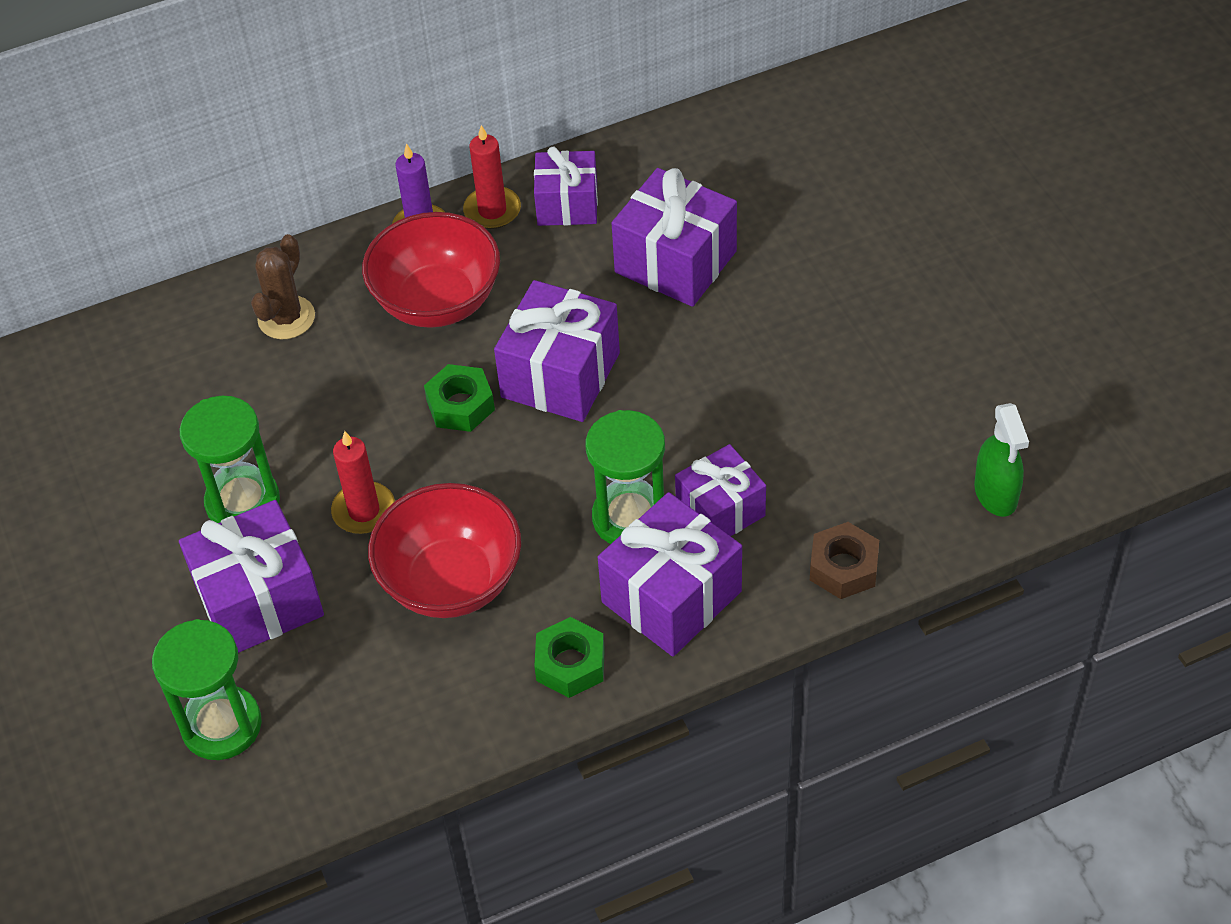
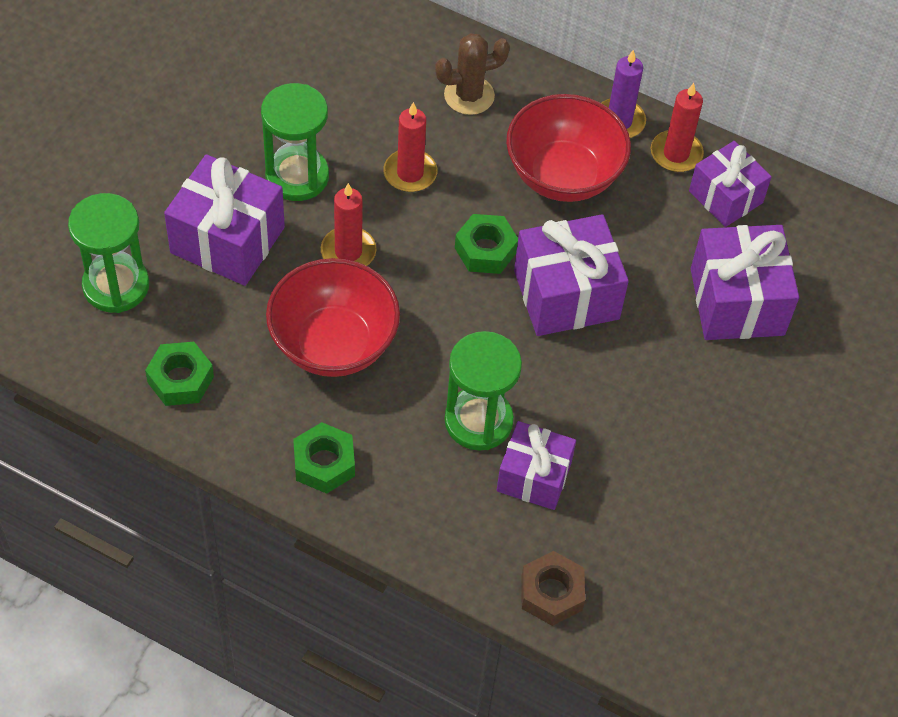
camera: 45 degrees right, 5 degrees up
(325, 412) = (410, 173): none -> red candle
(377, 730) = (180, 379): none -> green nut
(671, 597) = (432, 492): purple gift -> none
(995, 494) = (710, 661): green spray bottle -> none

